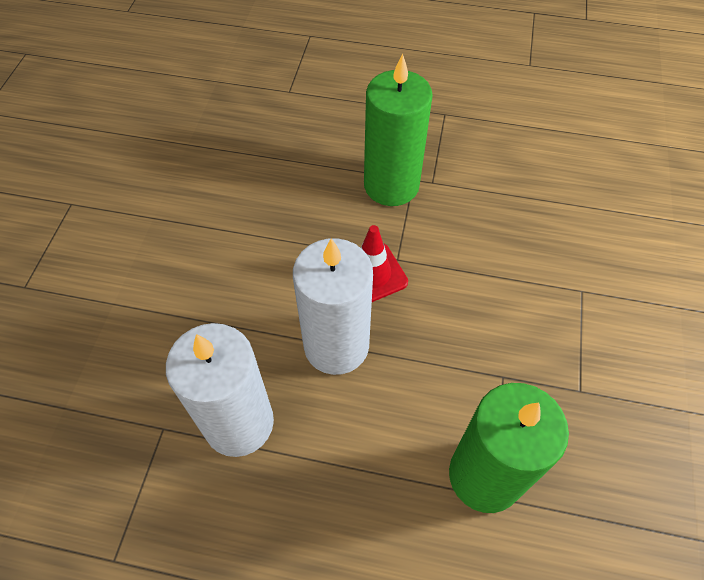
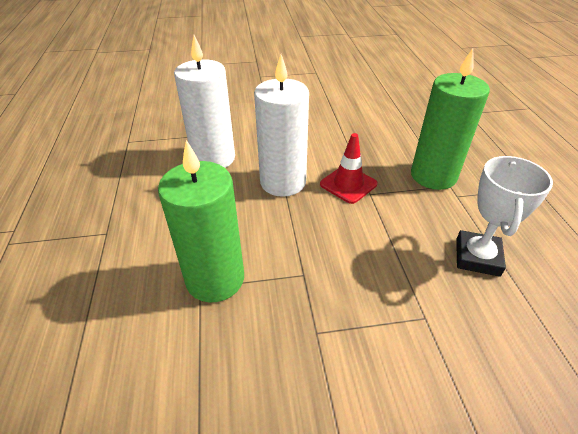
camera: 70 degrees right, 15 degrees down
(522, 213) = (477, 257): none -> white trophy

